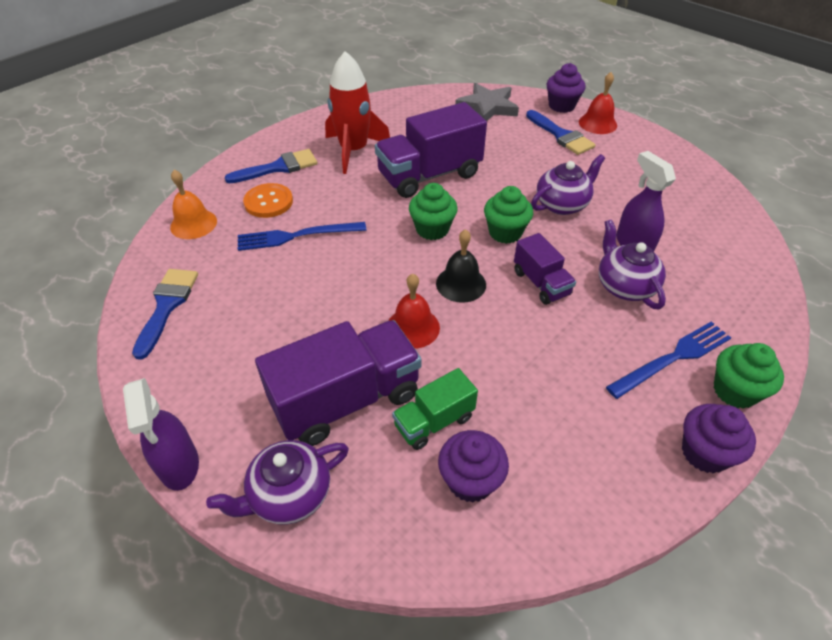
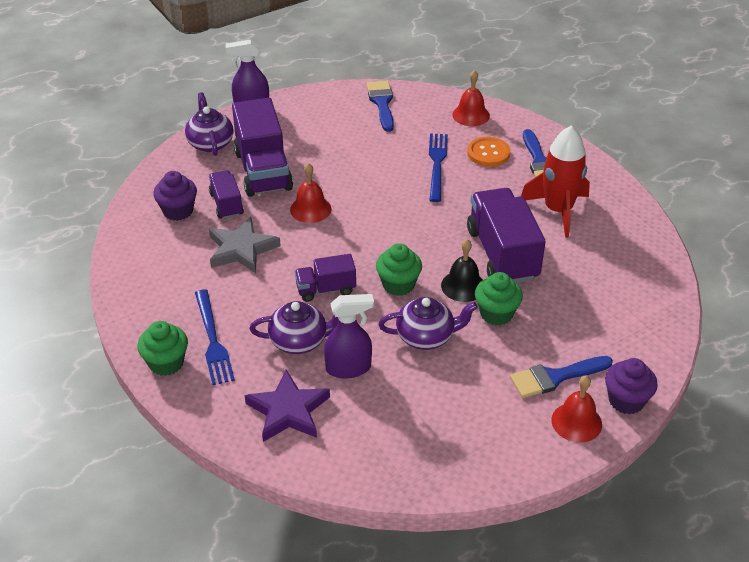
camera: 105 degrees right, 5 degrees down
(167, 306) = (382, 103): blue brush -> blue brush turned 120 degrees counterclockwise
(193, 224) = (471, 115): orange bell -> red bell
(432, 229) = (419, 240): green cupcake -> green cupcake (496, 314)
(434, 421) = (226, 204): green truck -> purple truck
(461, 284) = (345, 243): black bell -> black bell (463, 286)
(487, 107) = (632, 329): grey star -> grey star (242, 249)
(562, 204) = (426, 337): purple teapot -> purple teapot turned 75 degrees counterclockwise
(704, 453) = (132, 323): purple cupcake -> none
(712, 273) = (288, 411): none -> purple star

